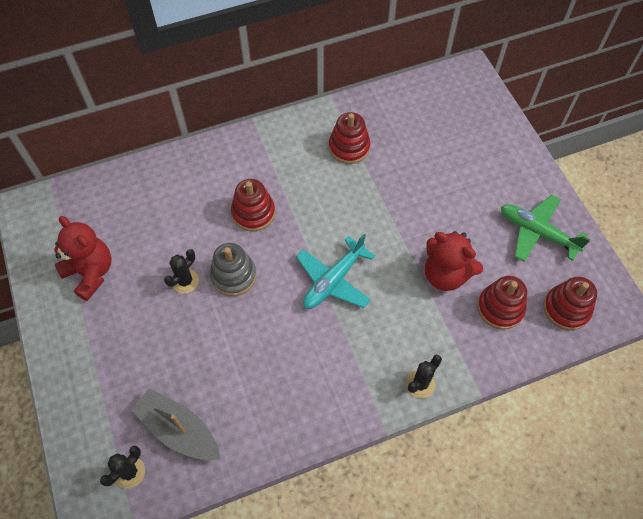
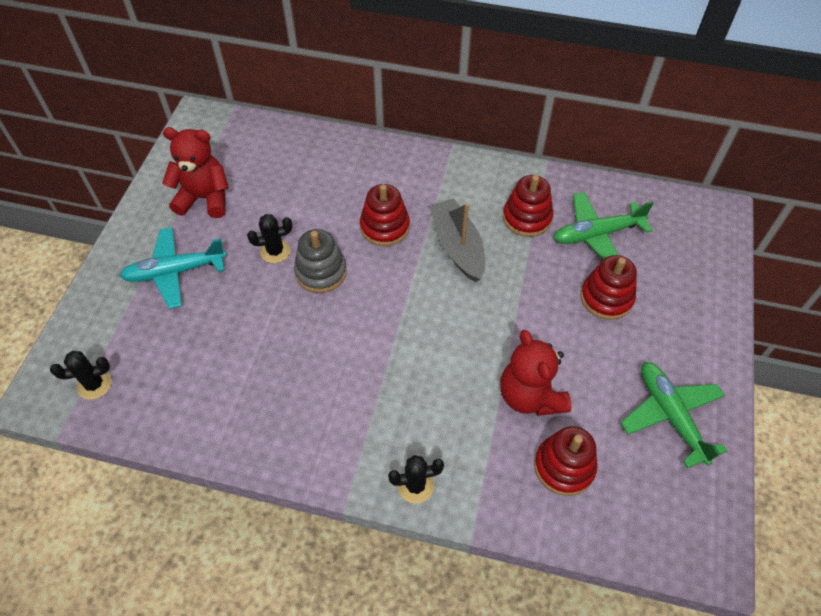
camera: 35 degrees right, 5 degrees down
(90, 273) = (204, 198): red teddy bear -> red teddy bear turned 75 degrees counterclockwise
(179, 430) = (163, 376): grey boat -> grey boat (457, 246)
(333, 280) = (410, 332): turquoise plane -> turquoise plane (175, 272)
(404, 133) = (596, 234): none -> green plane
(566, 309) = (641, 516): red stacking toy -> red stacking toy (606, 298)

